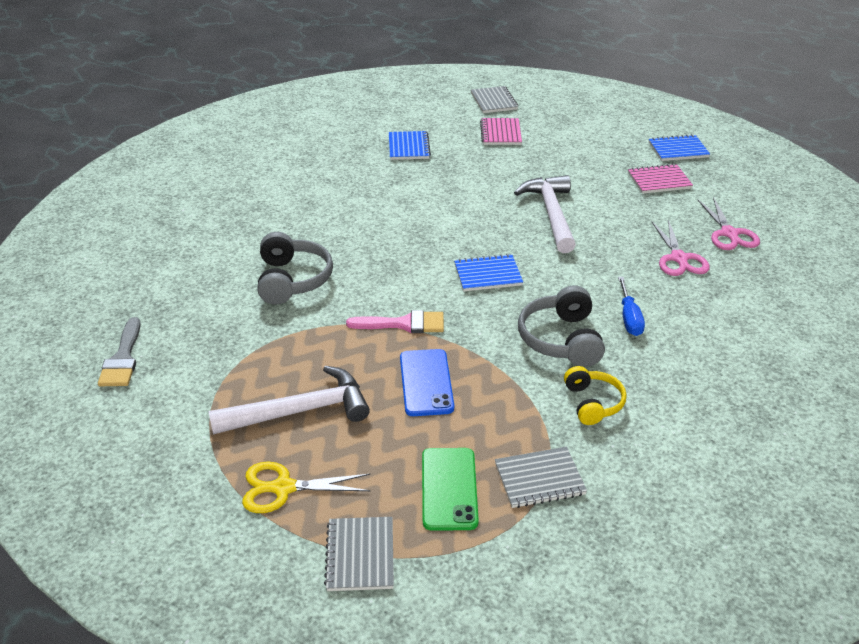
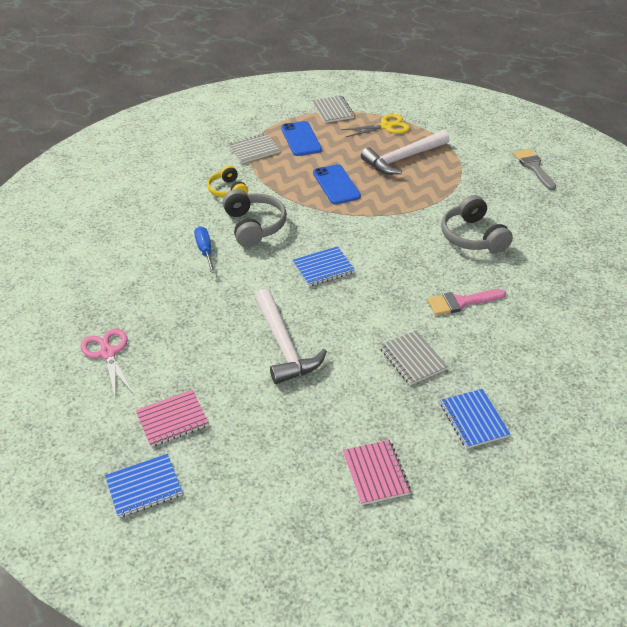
camera: 165 degrees right, 5 degrees up
(404, 324) = (369, 218): pink brush -> pink brush (461, 302)
(449, 488) = (301, 139): green phone -> blue phone
(494, 101) = (411, 553): grey notebook -> grey notebook (412, 359)
(679, 258) = (160, 314): pink scissors -> none

